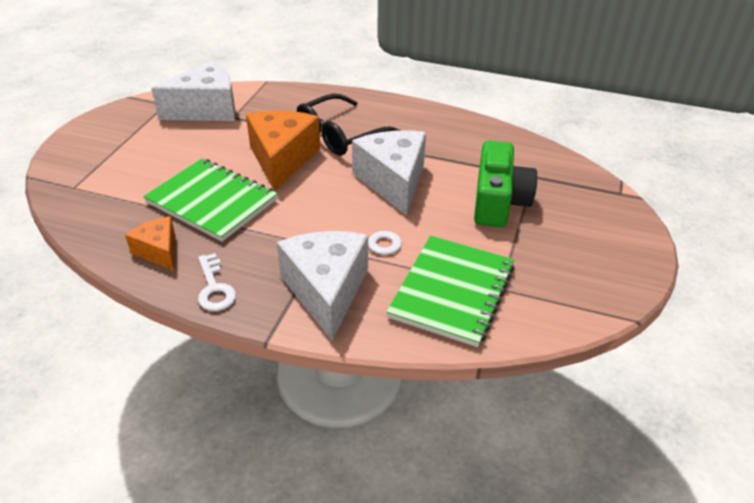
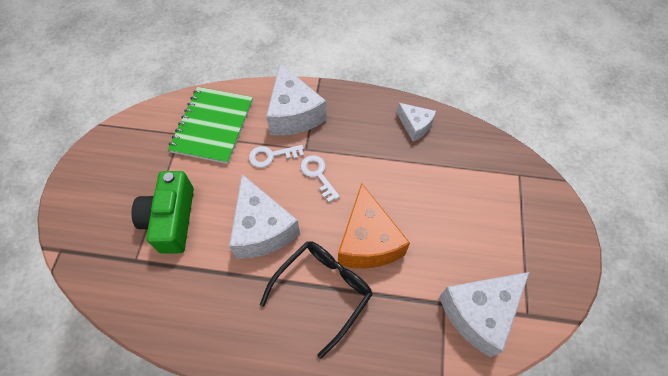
camera: 170 degrees right, 20 degrees up
(159, 251) = (415, 126): orange cheese -> white cheese
(212, 201) = (403, 178): green notebook -> none
(214, 288) = (364, 105): white key -> white key (318, 175)

